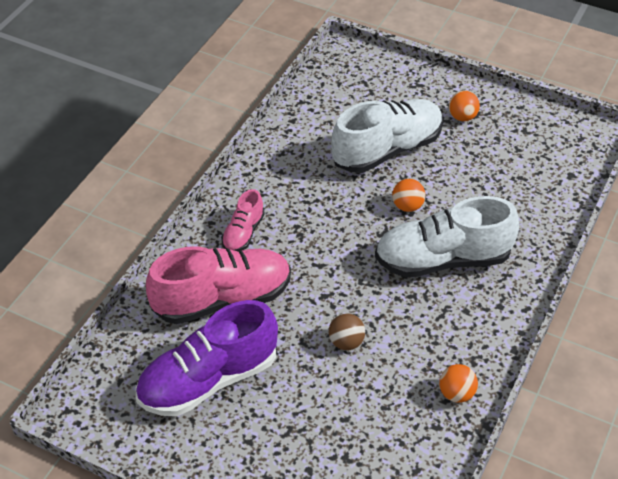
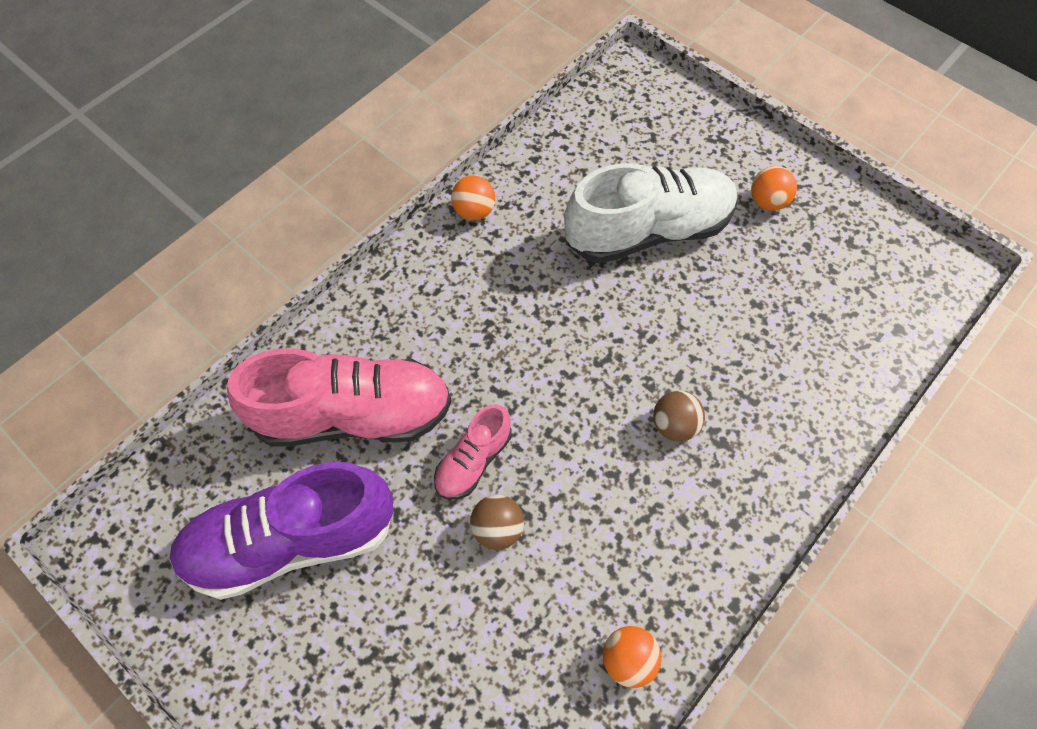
camera: 15 degrees right, 15 degrees up
(243, 233) = (415, 317): pink shoe -> pink shoe (473, 460)
(407, 206) = (649, 326): orange ball -> orange ball (474, 211)
(443, 259) = (674, 425): white shoe -> brown ball

